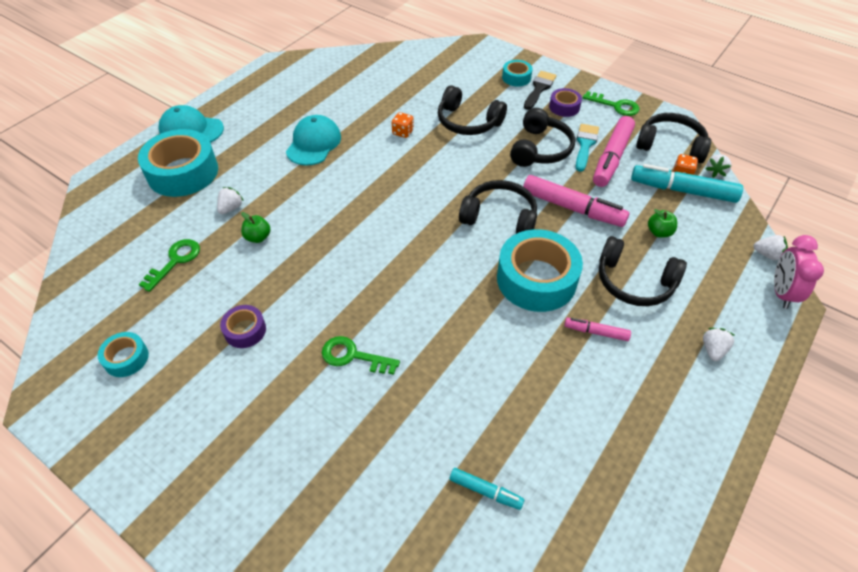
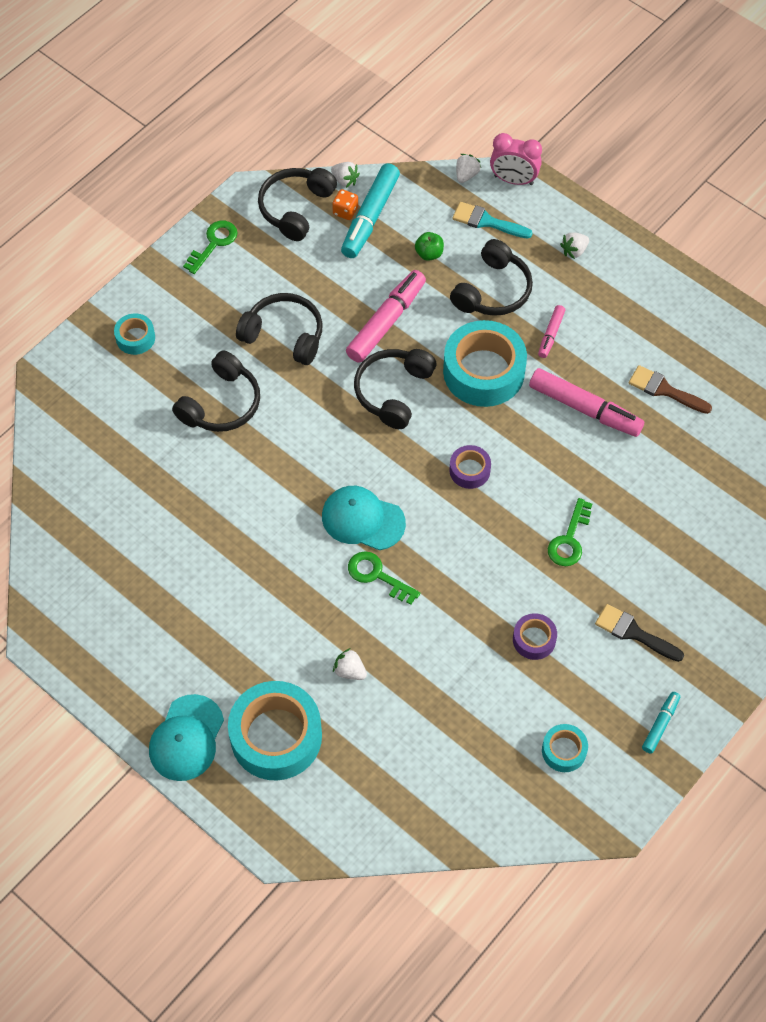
camera: 85 degrees left, 10 degrees up
(175, 261) = (432, 723): green key -> green key (377, 575)
(258, 237) = (402, 637): green apple -> none
(313, 143) = (239, 582): turquoise cap -> turquoise cap (362, 519)
(403, 132) = (231, 478): orange dice -> none
(485, 491) = (704, 443): turquoise marker -> turquoise marker (660, 724)
(539, 88) = (164, 316): black brush -> black brush (633, 632)
(552, 445) = (664, 390): none -> brown brush
(564, 107) = (207, 296): purple tape -> purple tape (469, 470)
(585, 145) = (282, 289): turquoise brush -> turquoise brush (486, 221)
(611, 158) = (309, 268): pink marker -> pink marker (585, 409)
(713, 350) = (574, 251): white strawberry -> white strawberry turned 60 degrees counterclockwise

